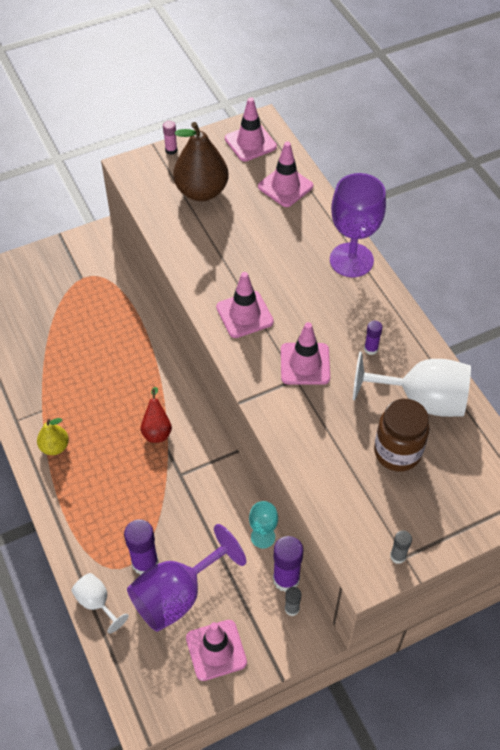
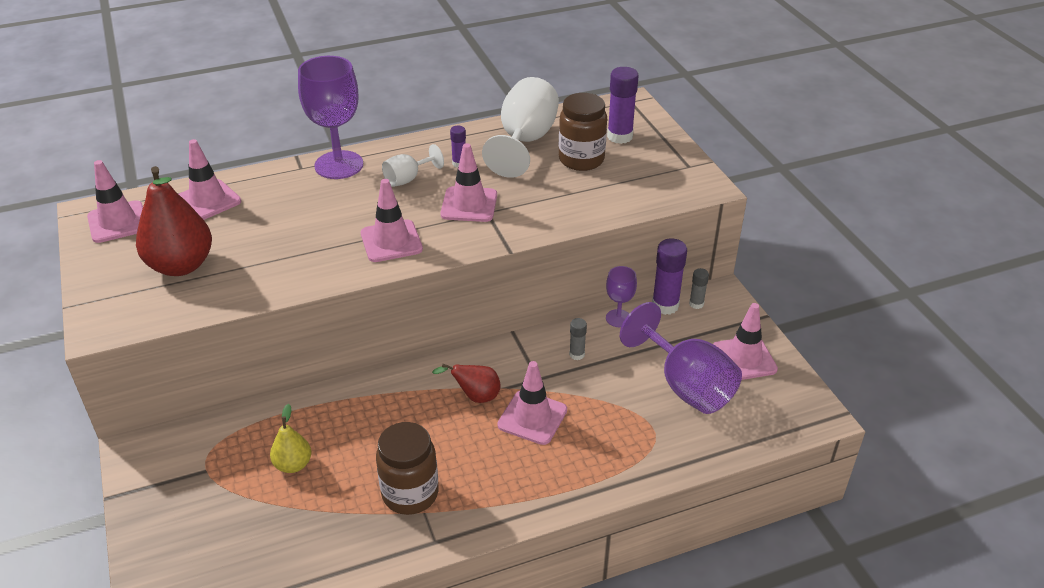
camera: 85 degrees left, 15 degrees down
(55, 447) = (484, 496): yellow pear -> yellow pear (293, 465)
(58, 399) = (410, 494): none -> brown jar
(97, 602) = (698, 453): white goblet -> white goblet (407, 179)
(135, 473) = (532, 417): none -> pink traffic cone
(145, 563) = (648, 411): purple glue stick -> purple glue stick (619, 136)
(171, 150) = (89, 289): pink glue stick -> none
(201, 191) = (181, 265): brown pear -> red pear
(263, 537) = (618, 318): turquoise goblet -> purple goblet
(398, 556) = (689, 170): grey glue stick -> grey glue stick (577, 354)

